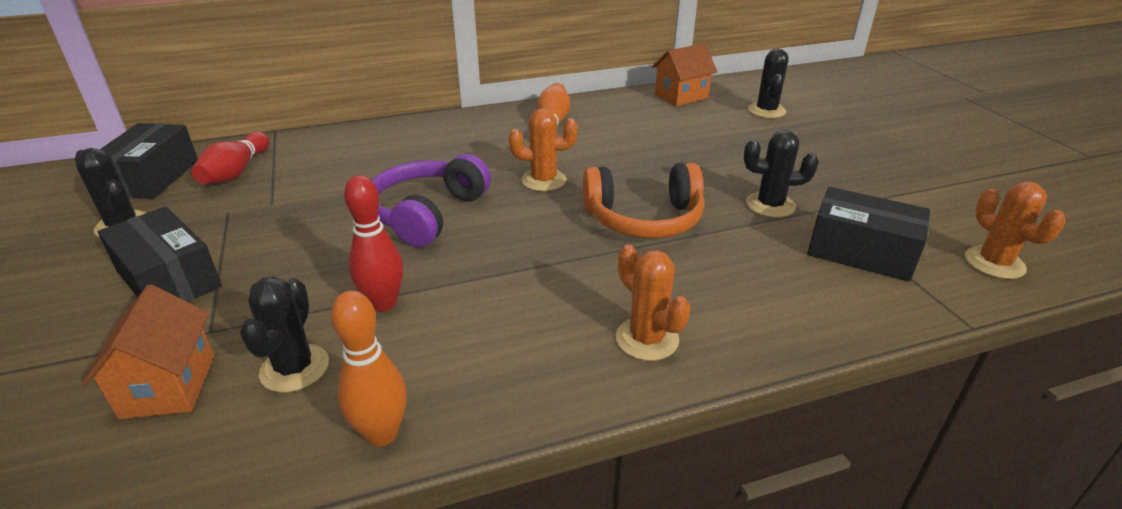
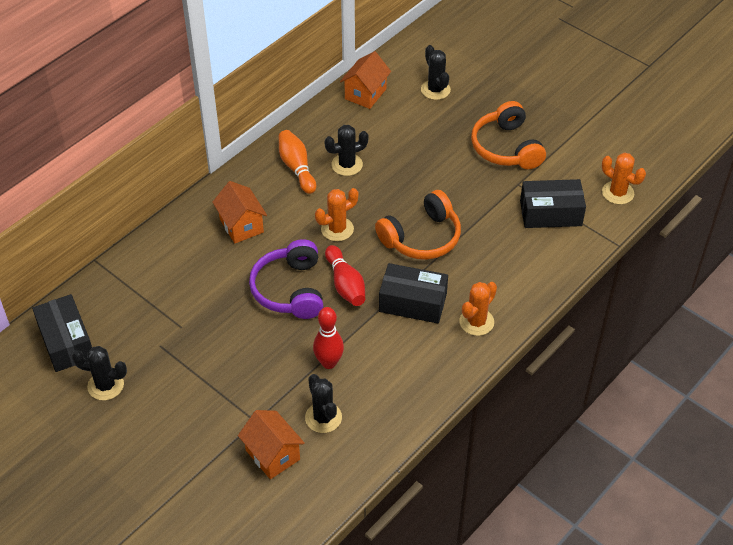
camera: 30 degrees left, 15 degrees up
(169, 279) = (190, 404): black box -> black box (413, 302)
(236, 172) = (120, 311): red bowling pin -> red bowling pin (345, 284)
(382, 434) = (396, 426): orange bowling pin -> none
(443, 148) = (241, 225): none -> orange house
(647, 339) = (476, 322): orange cactus -> orange cactus turned 75 degrees counterclockwise
(770, 205) = (486, 194): black cactus -> black cactus (347, 165)
(829, 173) = (506, 147): none -> orange headphones

